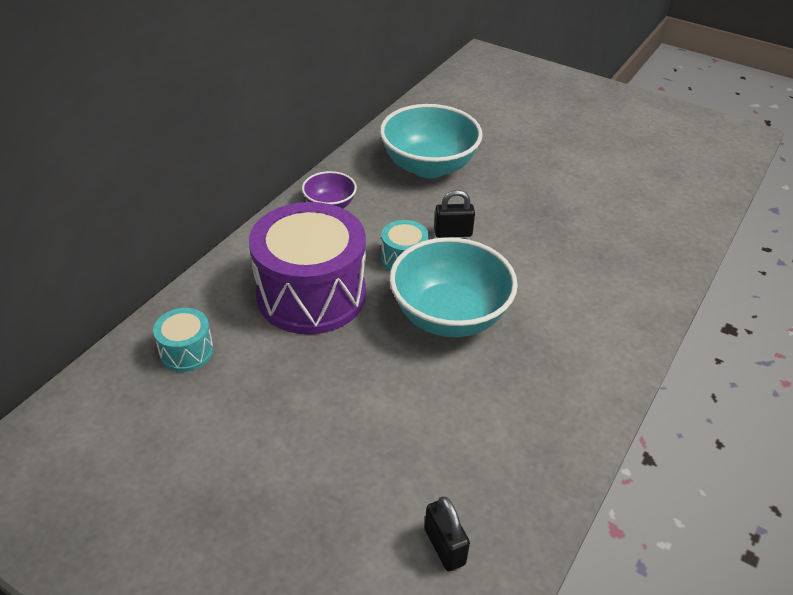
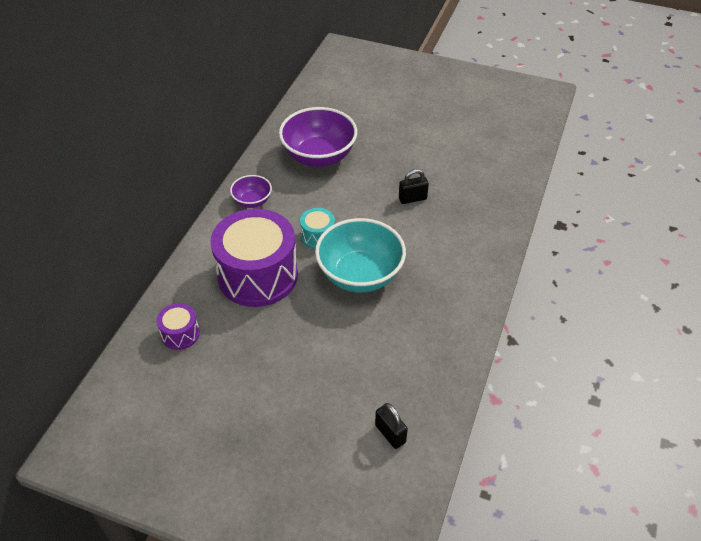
camera: 10 degrees left, 5 degrees up
(186, 351) = (180, 334): turquoise drum -> purple drum
(428, 166) = (319, 156): turquoise bowl -> purple bowl
(453, 233) = (349, 209): black padlock -> black padlock (412, 198)

